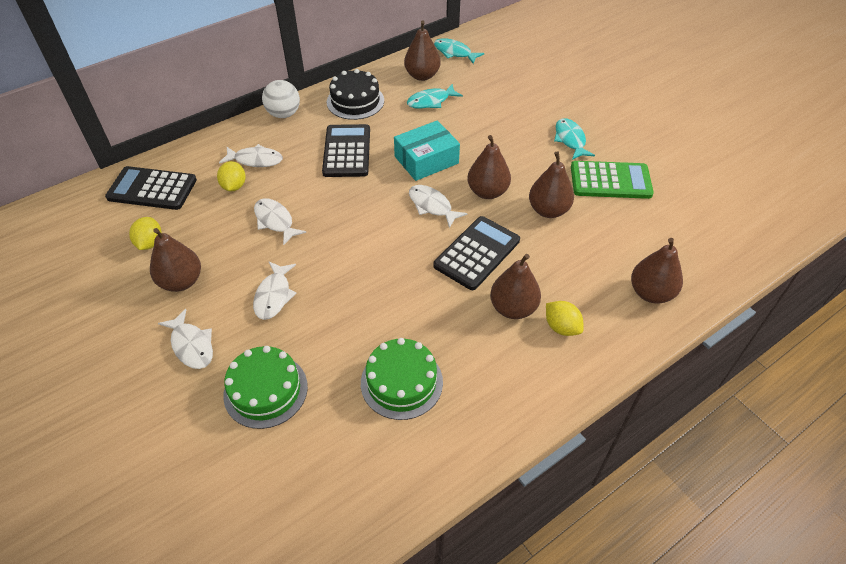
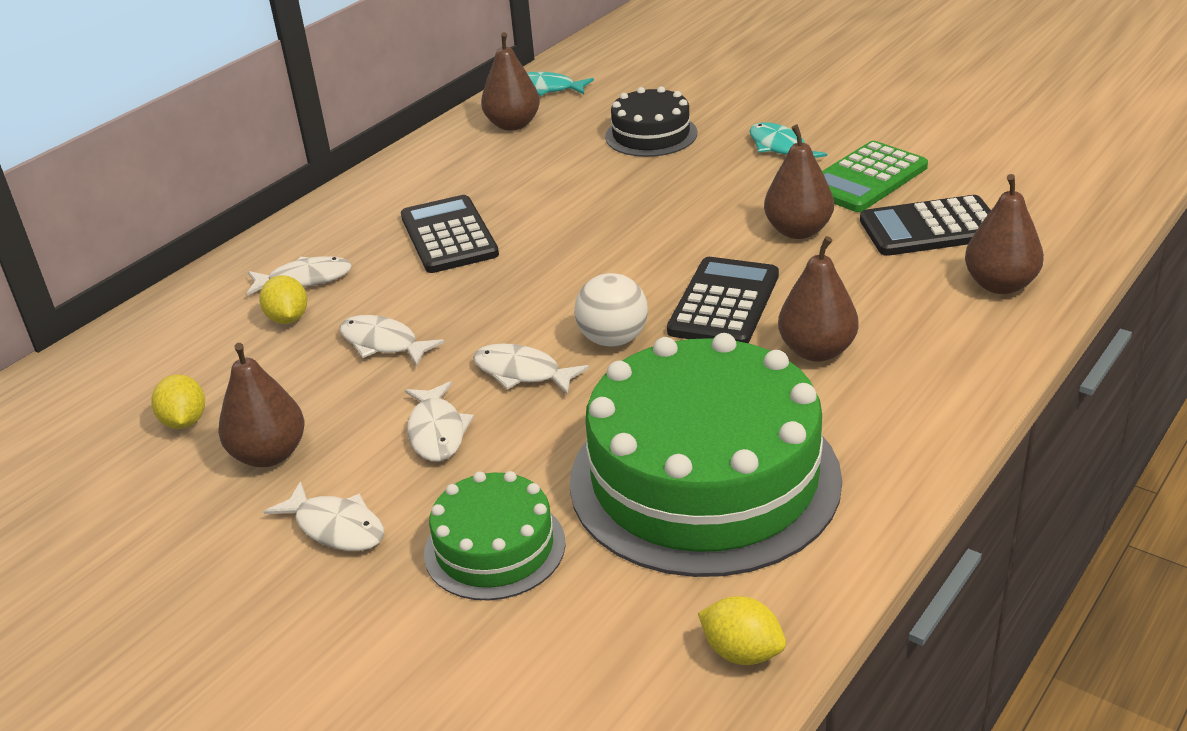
camera: 15 degrees left, 15 degrees down
(152, 189) = (147, 355): black calculator -> black calculator (931, 228)
(284, 114) = (318, 215): white ball -> white ball (613, 339)
(355, 101) = (426, 175): black cake -> black cake (651, 135)
(401, 382) = (704, 478): green cake -> green cake, size x1.99
(426, 160) = (580, 217): turquoise box -> none
(431, 101) = (545, 150): turquoise fish -> none
(432, 206) = (622, 267): white fish -> white fish (522, 373)
(487, 192) = (695, 232): brown pear -> none
(561, 327) = (900, 354): yellow lemon -> yellow lemon (742, 652)
(610, 181) = (865, 178): green calculator -> green calculator turned 150 degrees clockwise

